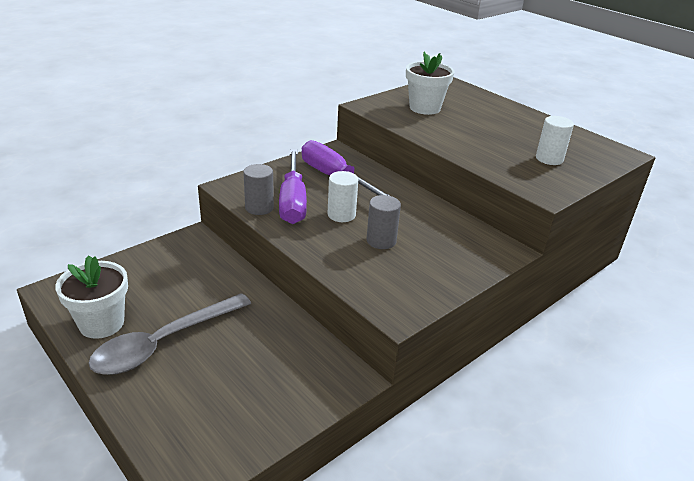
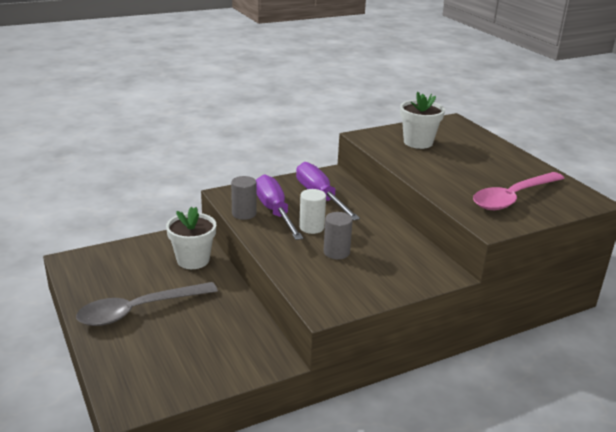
camera: 15 degrees right, 5 degrees down
(101, 323) = (97, 289): white flower pot -> white flower pot (193, 260)
(293, 201) = (274, 212): purple screwdriver -> purple screwdriver turned 150 degrees clockwise
(549, 159) = (512, 198): white cylinder -> pink spoon

